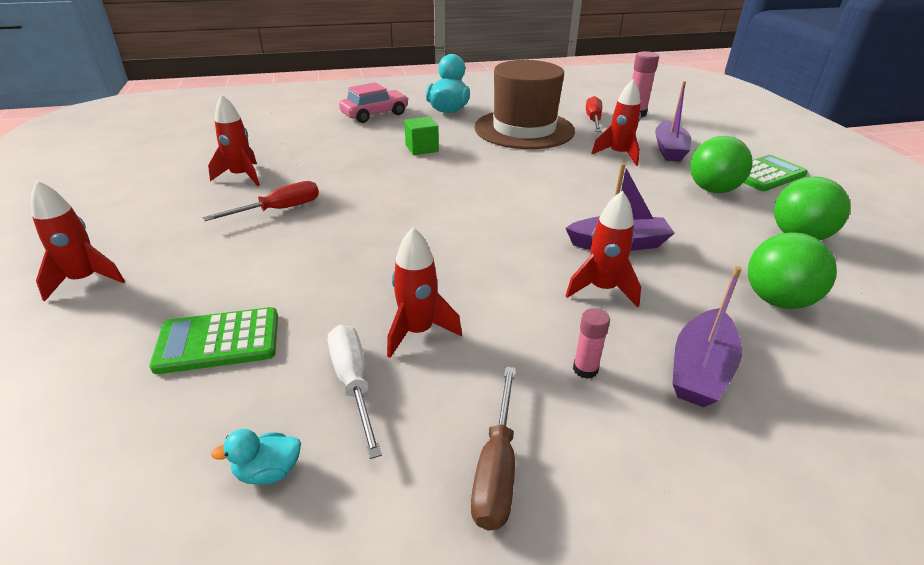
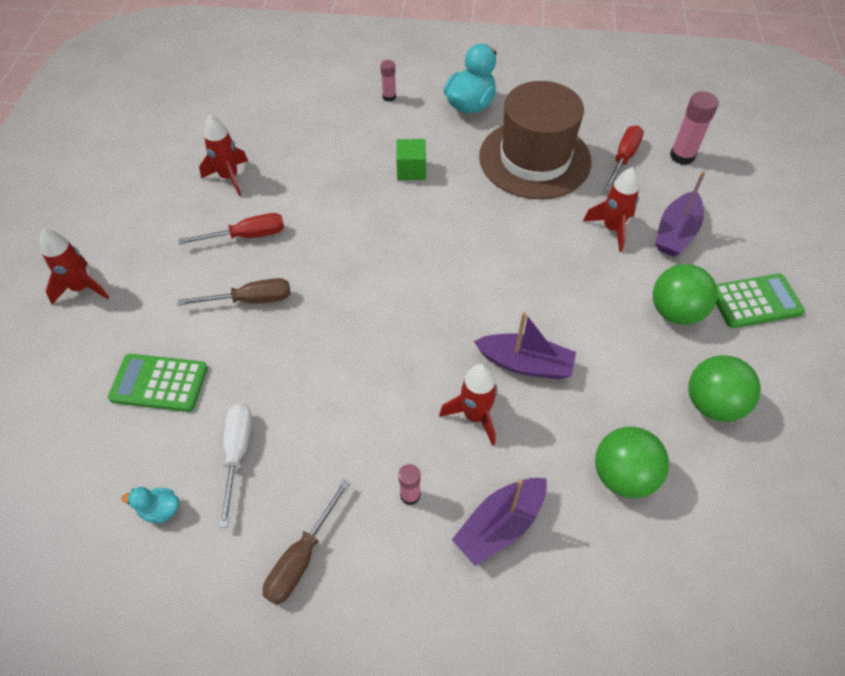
camera: 20 degrees right, 20 degrees up
(305, 252) = (250, 300): none -> brown screwdriver
(375, 114) = (389, 97): pink car -> pink glue stick
(418, 332) = (303, 418): red rocket -> none

